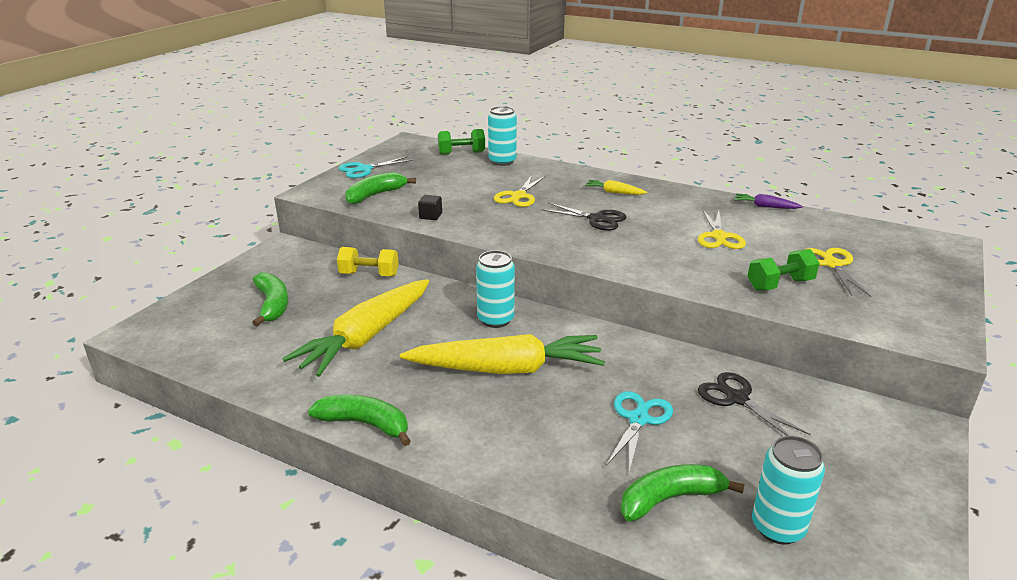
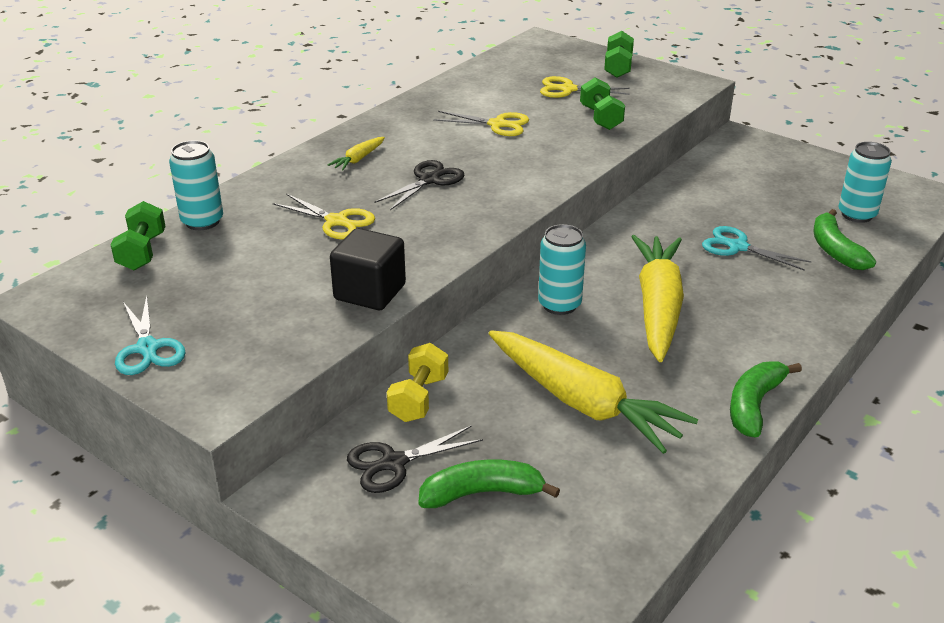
camera: 80 degrees left, 5 degrees up
(375, 195) = (268, 338): green banana -> none
(430, 216) = (370, 292): black cube -> black cube, size x2.04
(737, 399) = (708, 197): black scissors -> black scissors (394, 463)
(765, 206) = (436, 90): purple carrot -> none
(924, 289) = (618, 68): none -> green dumbbell

